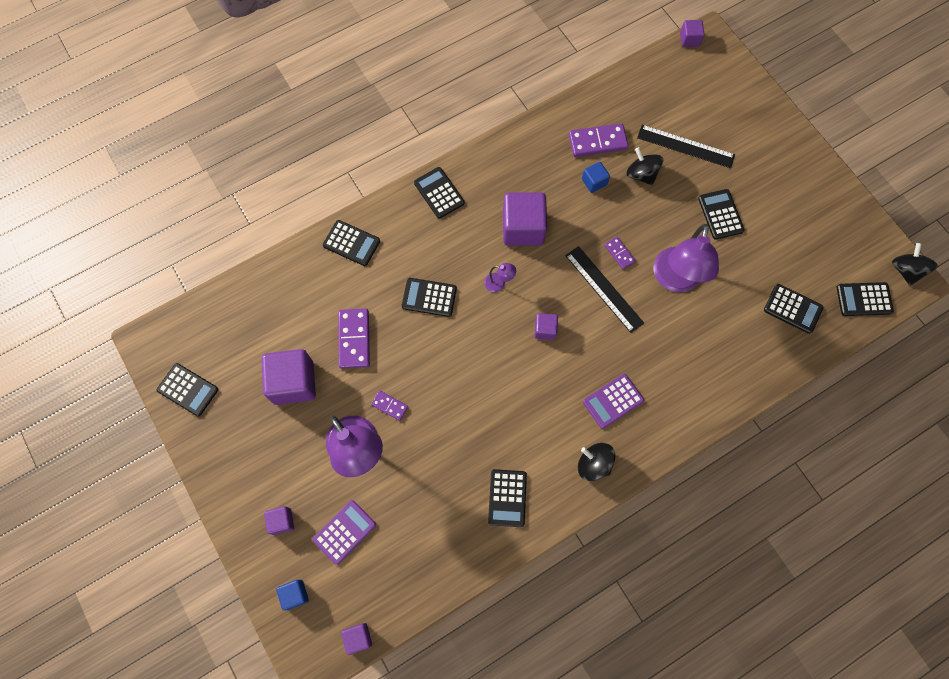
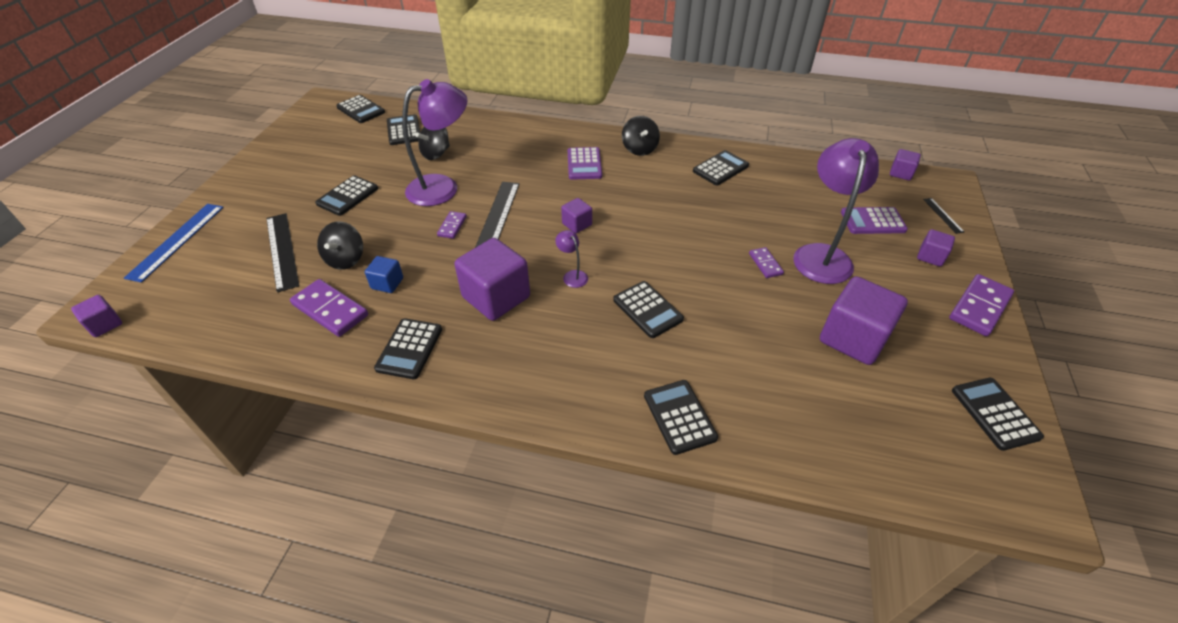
camera: 135 degrees left, 25 degrees down
(295, 594) = (943, 215): blue cube -> black ruler
(354, 339) = (757, 329): purple domino -> purple domino (979, 307)
(439, 193) = (529, 390): black calculator -> black calculator (409, 349)
(613, 401) = (584, 164): purple calculator -> purple calculator turned 75 degrees clockwise
(752, 98) = (177, 241): none -> blue ruler
(906, 270) = (315, 105): black spinning top -> black spinning top (436, 154)

